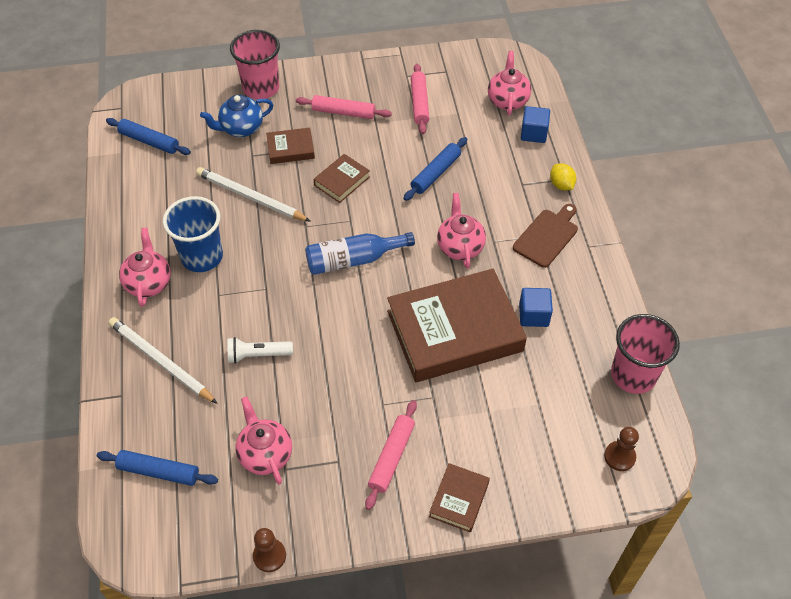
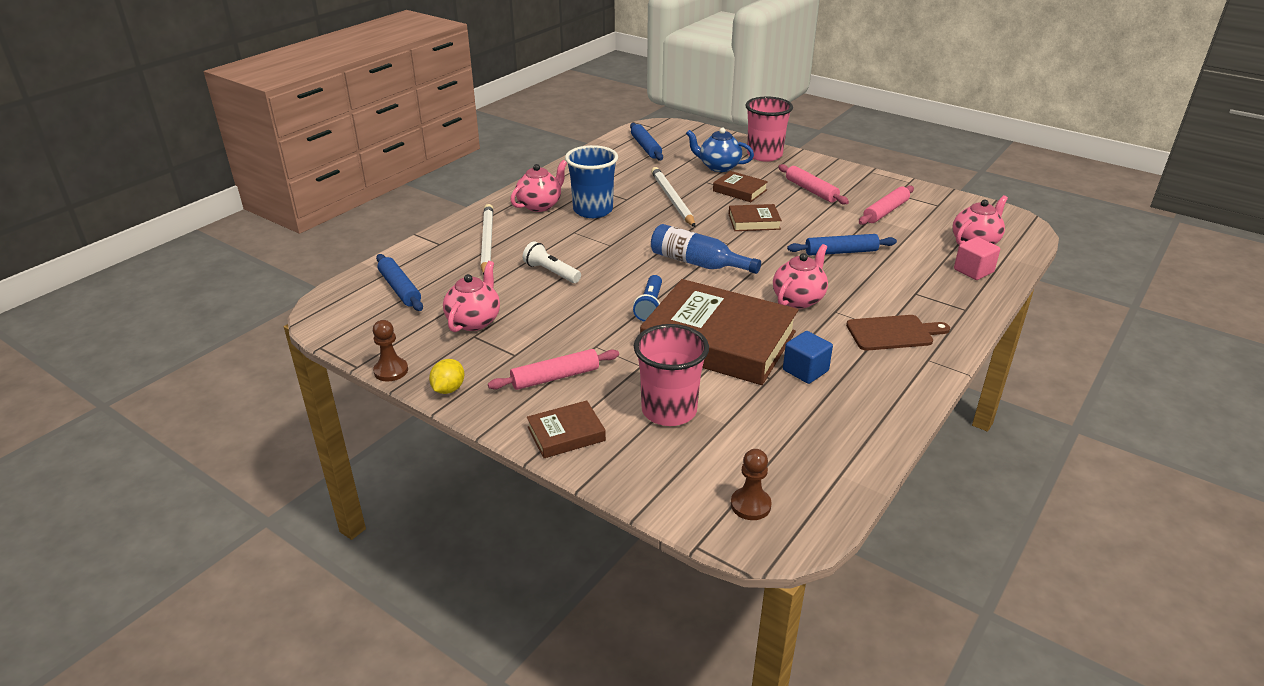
camera: 45 degrees right, 20 degrees down
(372, 333) = (650, 306): none -> blue flashlight
(533, 133) = (973, 271): blue cube -> pink cube
(561, 185) = (956, 311): yellow lemon -> yellow lemon (448, 389)
(633, 375) = (849, 463): pink cup -> pink cup (669, 411)

